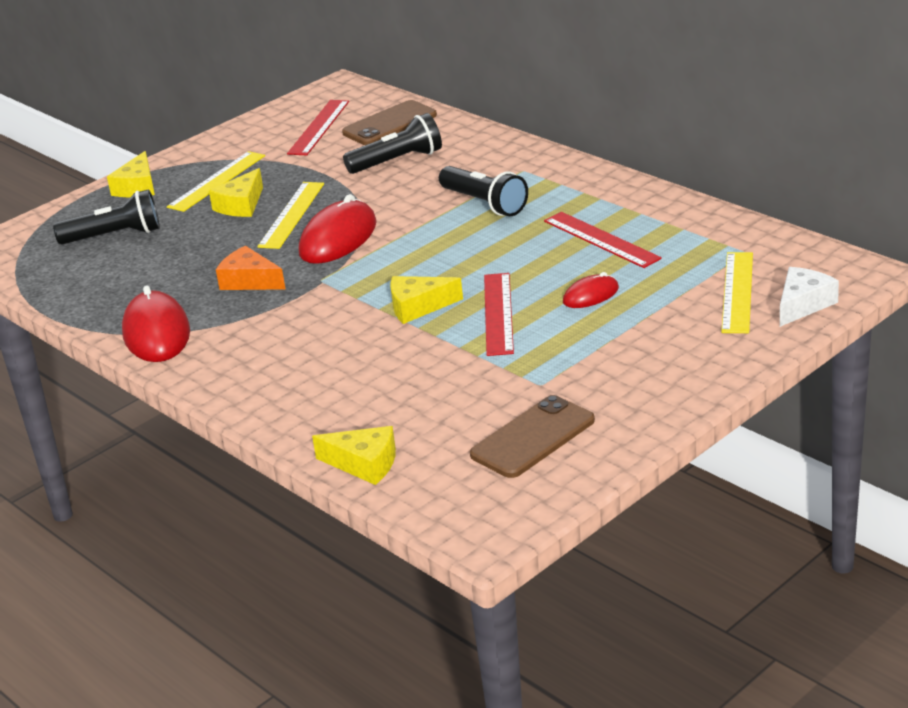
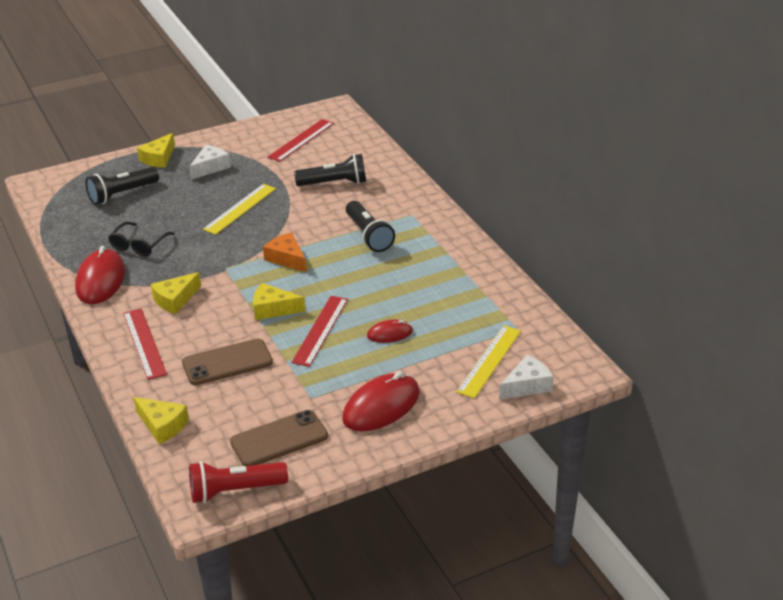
camera: 15 degrees right, 5 degrees up
(115, 236) = (122, 194): black flashlight -> black flashlight turned 135 degrees clockwise
(181, 283) = (139, 245): none -> black glasses
(217, 181) = (210, 167): yellow ruler -> white cheese
(241, 205) = (213, 191): yellow cheese -> yellow cheese (175, 300)
(249, 281) = (181, 255): orange cheese -> orange cheese (286, 258)
(338, 238) = (257, 237): red mouse -> red mouse (381, 406)
(390, 124) = (348, 150): brown phone -> brown phone (227, 362)
(516, 506) = (234, 491): none -> red flashlight
(601, 239) = (426, 289): red ruler -> red ruler (144, 343)

